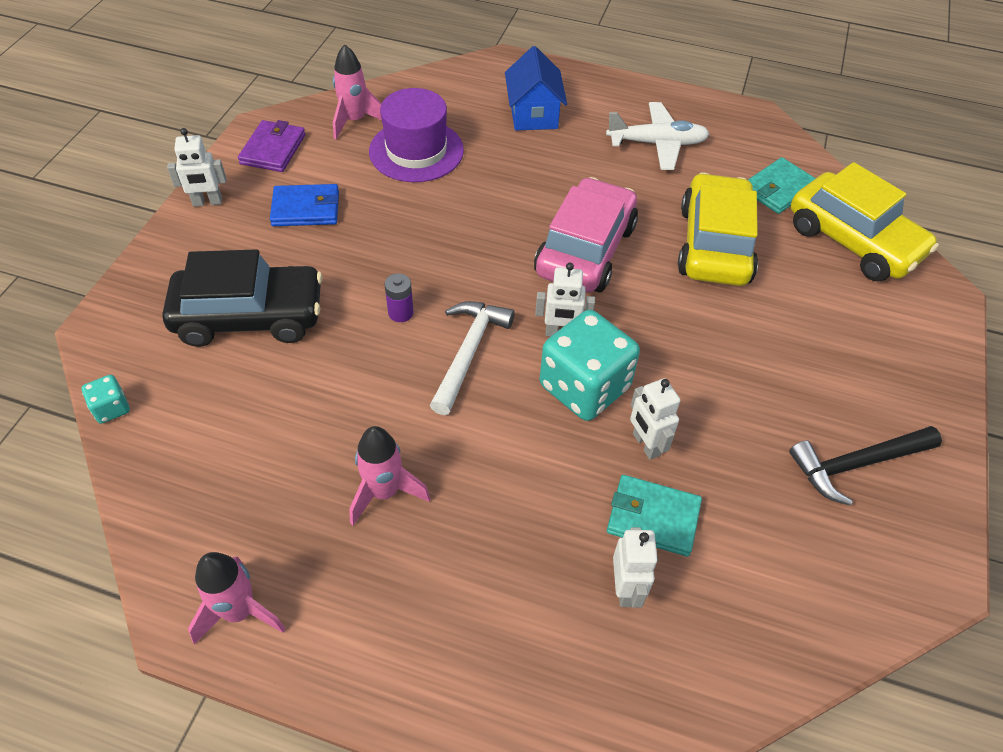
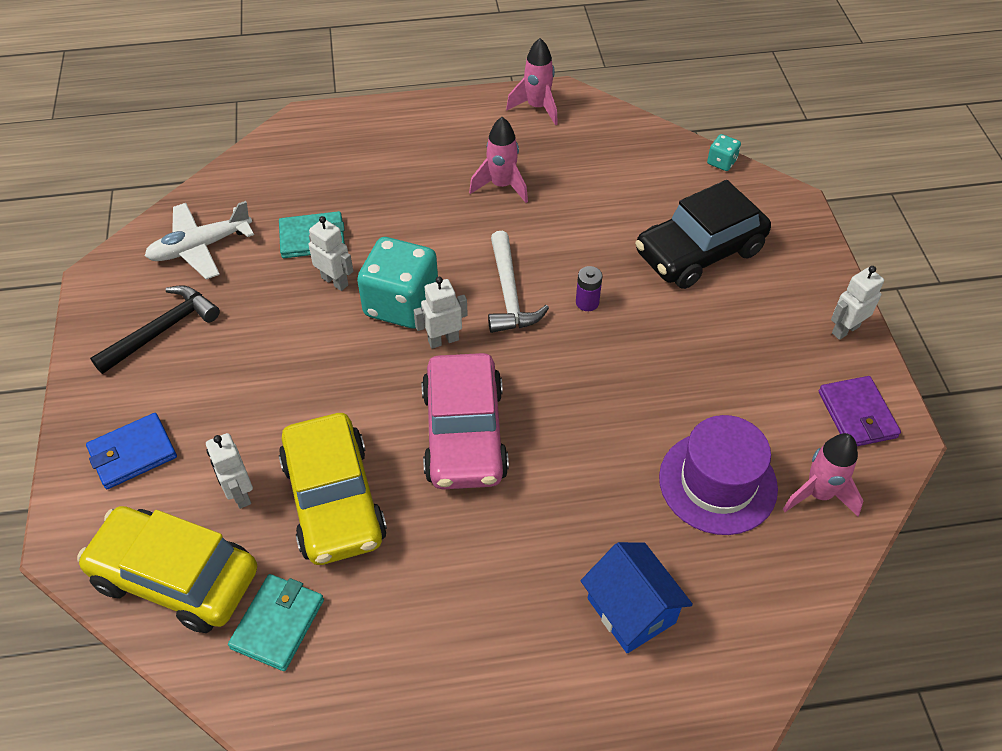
camera: 155 degrees right, 0 degrees up
(306, 209) = (755, 362): blue wallet -> blue wallet (133, 453)
(626, 588) = (316, 195): white robot -> white robot (240, 494)
(656, 143) = (454, 633): white plane -> white plane (200, 247)

